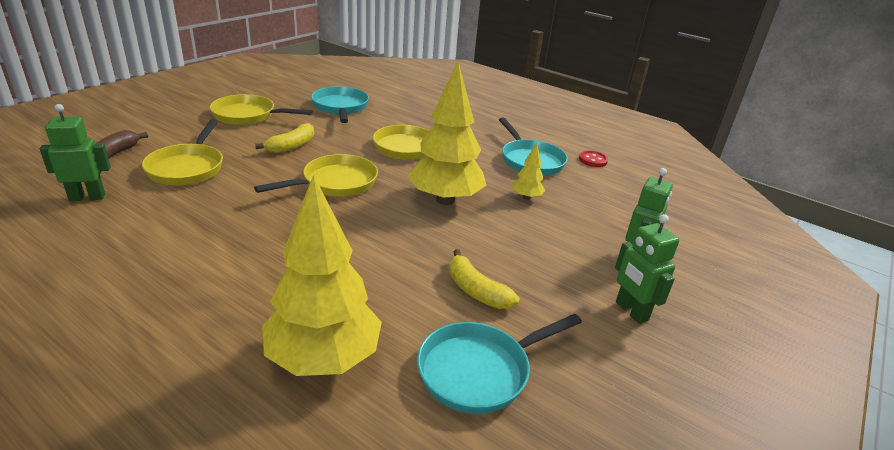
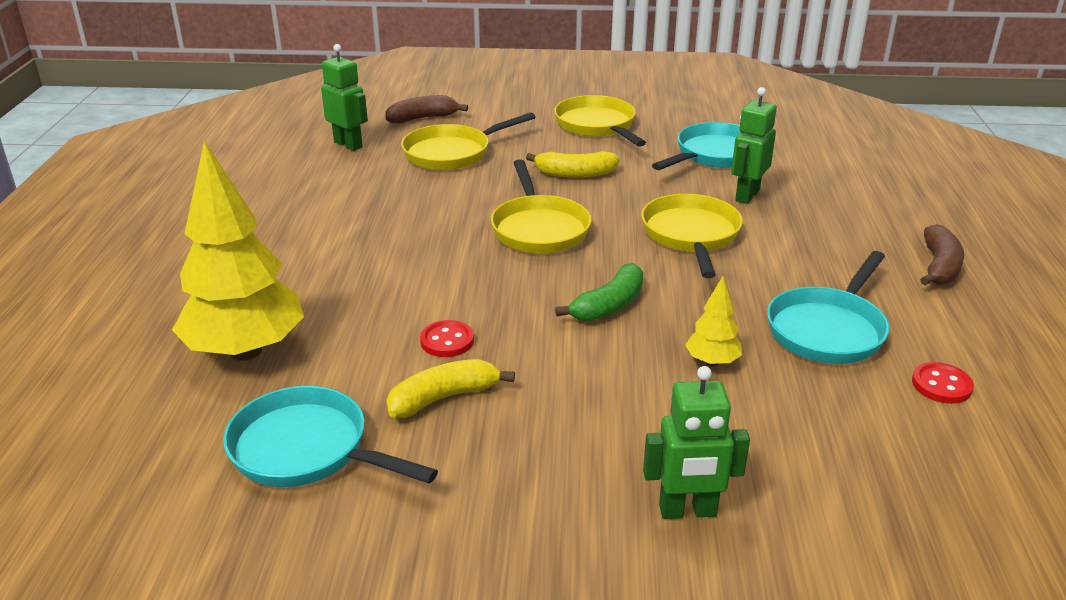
camera: 60 degrees right, 0 degrees up
(335, 183) = (539, 228): yellow pan -> yellow pan turned 60 degrees clockwise
(417, 265) = (447, 341): none -> red button
(445, 199) = (609, 305): yellow tree -> green banana
(476, 290) = (444, 397): yellow banana -> yellow banana turned 45 degrees clockwise
(510, 118) = (939, 267): none -> brown banana
(631, 311) = (540, 541): green robot -> green robot (747, 195)

